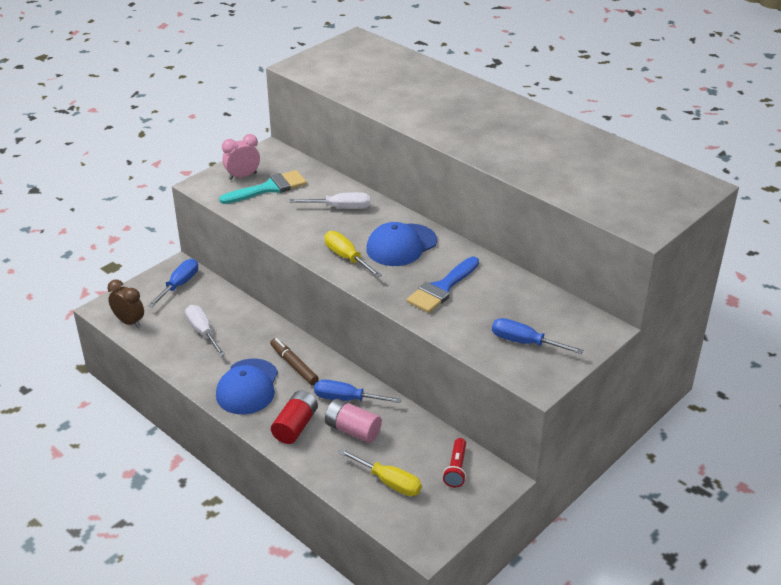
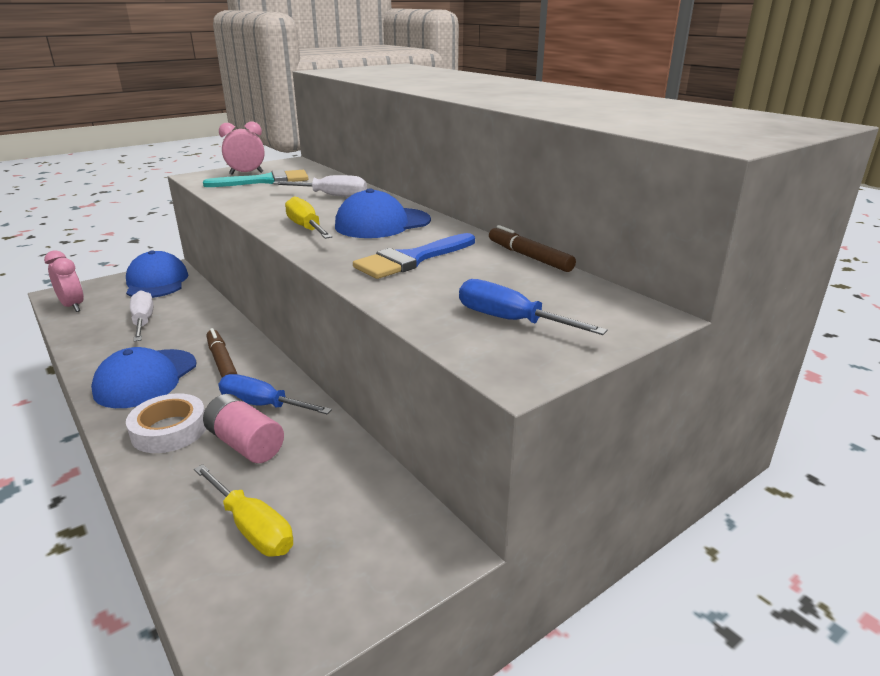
camera: 10 degrees right, 10 degrees down
(129, 322) = (73, 306): brown clock -> pink clock
(179, 285) = (156, 282): blue screwdriver -> blue cap
(295, 426) = (169, 430): red battery -> white tape
(456, 469) = (372, 521): red flashlight -> none
(521, 276) = (529, 257): none -> brown marker

